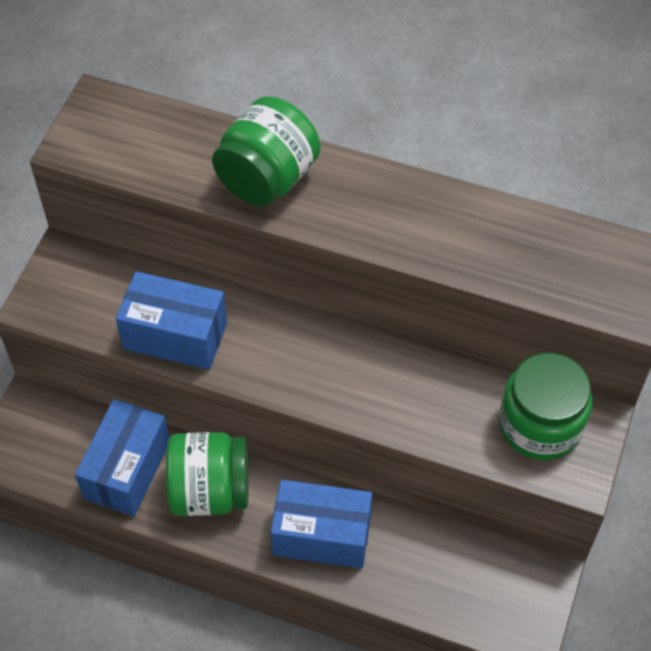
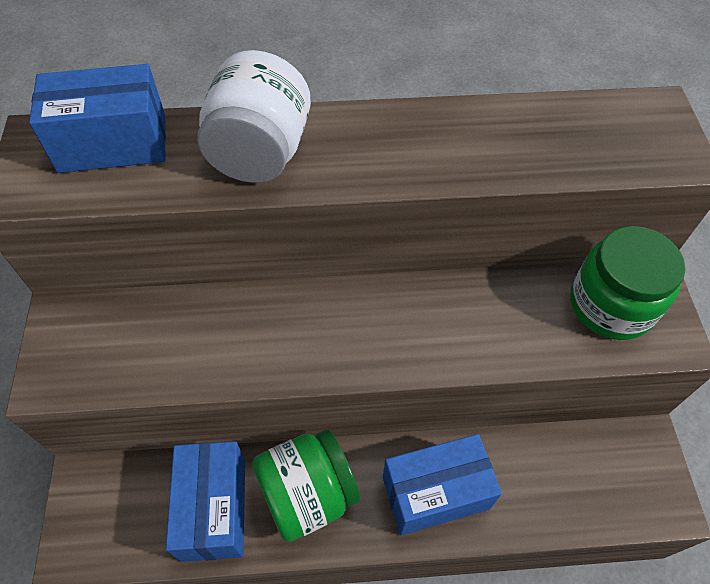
camera: 25 degrees left, 0 degrees up
(175, 336) = (218, 355): blue box -> blue box (113, 144)
(267, 178) = (259, 153): green jar -> white jar

